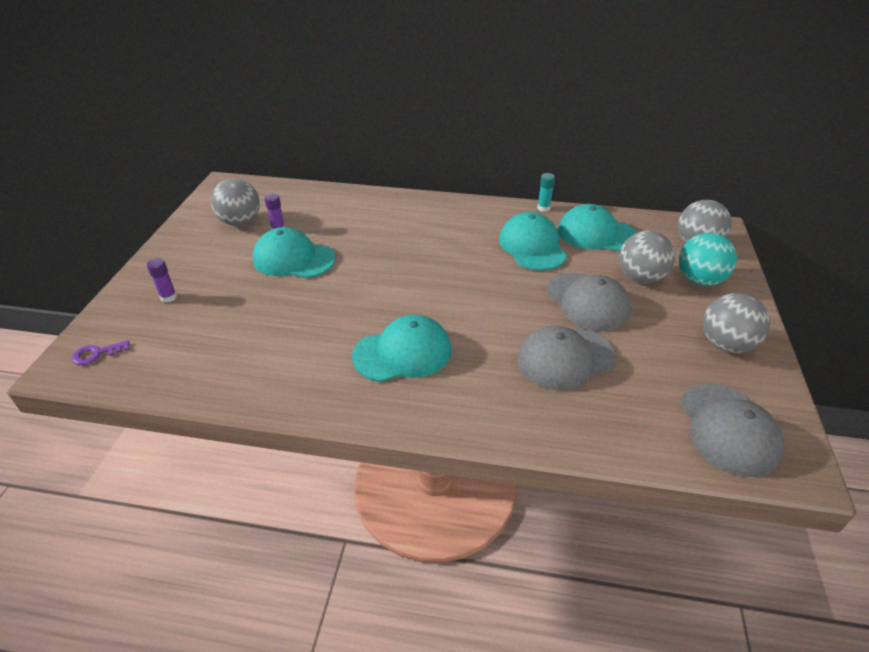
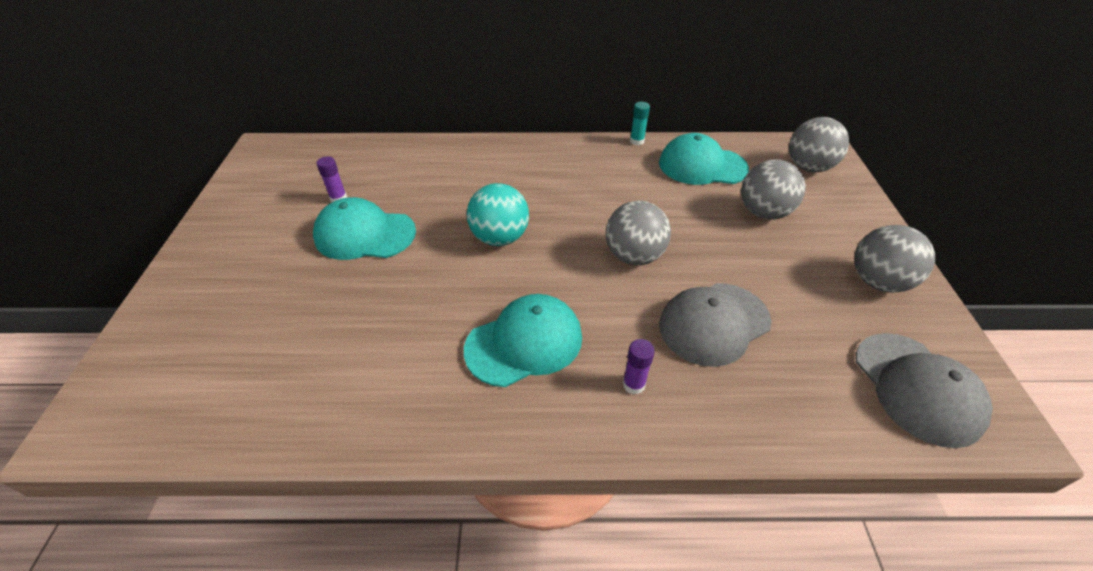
camera: 10 degrees left, 5 degrees up
(97, 354) = (124, 401): purple key -> none
(168, 297) = (213, 305): purple glue stick -> purple glue stick (633, 384)
(240, 222) = (290, 194): grey ball -> grey ball (634, 256)
(532, 246) = (637, 188): turquoise cap -> none
(587, 301) = (716, 248): grey cap -> none
(699, 280) = (824, 208): turquoise ball -> turquoise ball (500, 238)

